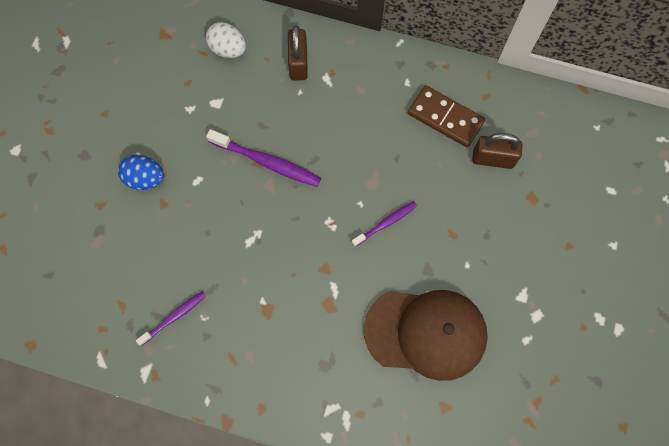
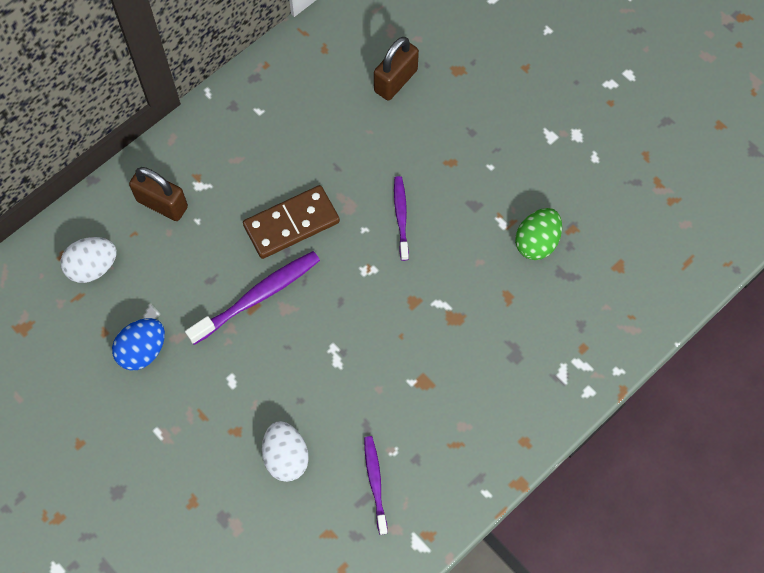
camera: 60 degrees left, 5 degrees down
(145, 178) = (193, 436): blue egg -> blue egg (143, 351)
(161, 247) = (286, 457): none -> white egg
(426, 333) = (536, 242): brown cap -> green egg
(445, 118) = (323, 98): brown domino -> brown domino (291, 223)

